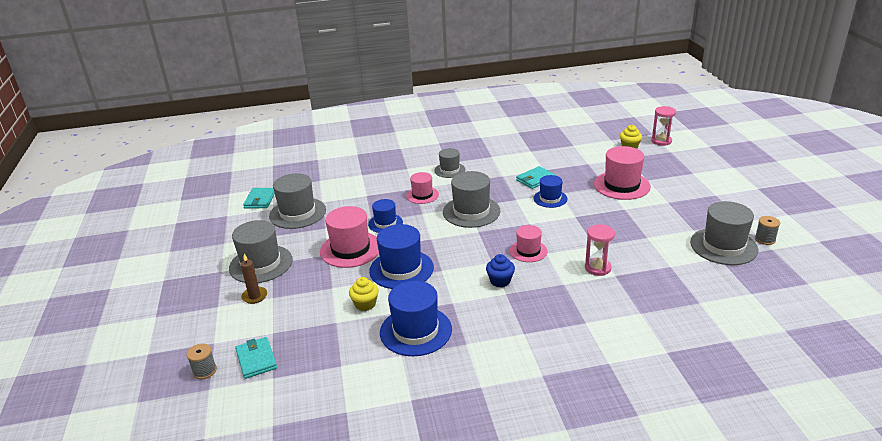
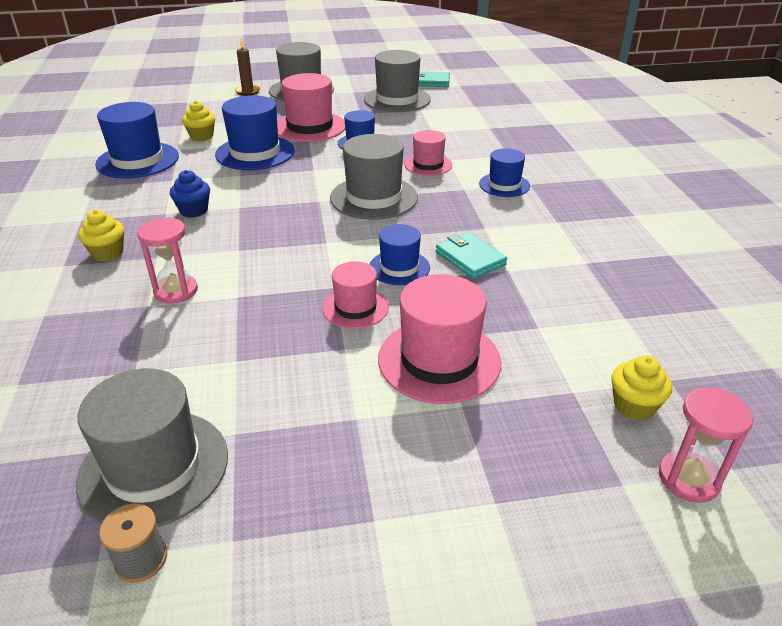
camera: 90 degrees right, 5 degrees up
(204, 371) = (156, 83): grey spool -> none
(256, 359) = (154, 98): turquoise wallet -> none
(449, 170) = (504, 185): grey hat -> blue hat
(528, 251) = (251, 235): pink hat -> pink hat (355, 308)
(565, 306) = (107, 253): none -> yellow cupcake

